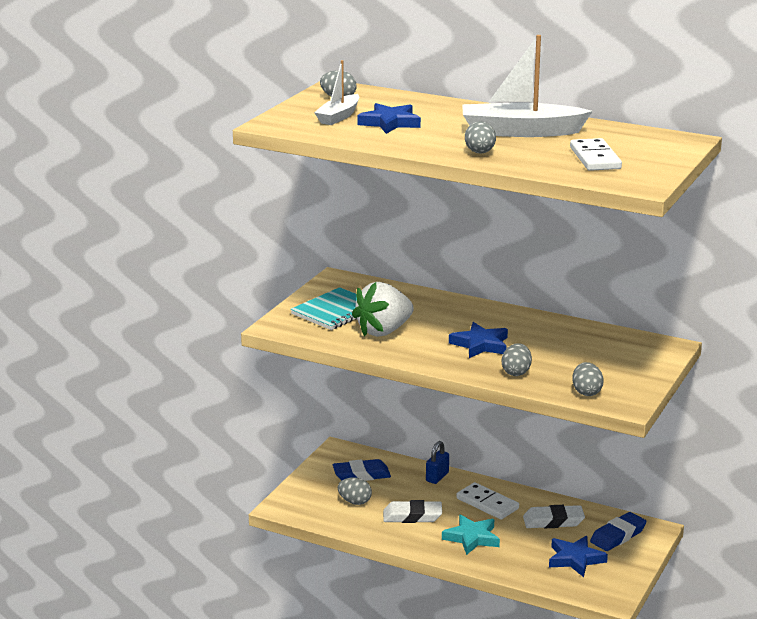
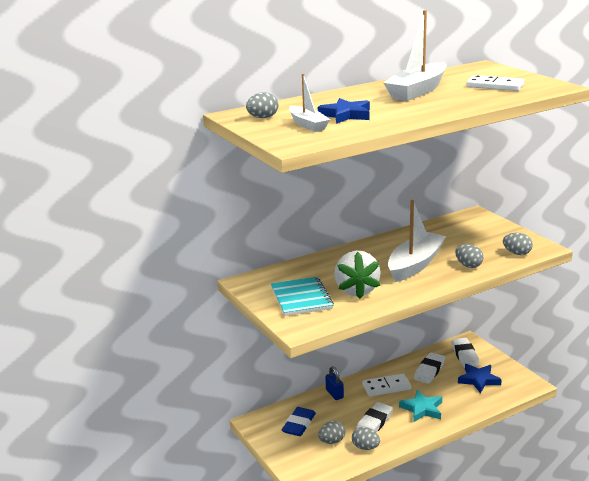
camera: 55 degrees left, 0 degrees up
(480, 153) = (447, 106): grey egg -> grey egg (365, 447)
(480, 345) = (415, 264): blue star -> white boat
(618, 536) = (465, 355): blue eraser -> white eraser

